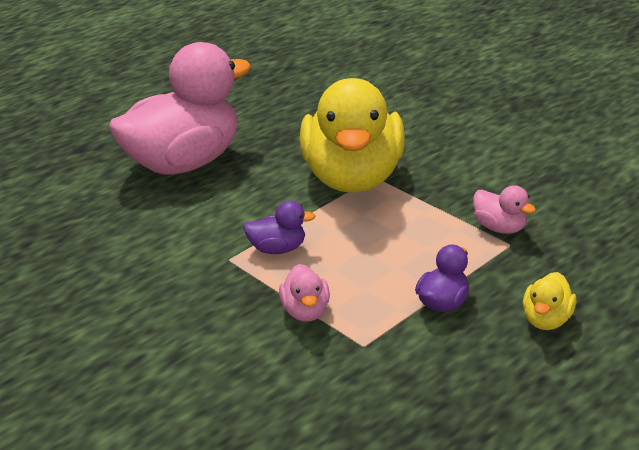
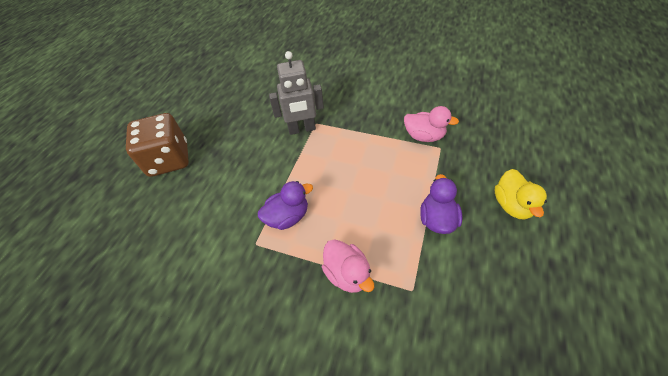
camera: 25 degrees left, 20 degrees up
(184, 163) = (169, 160): pink duck -> brown dice
(353, 178) = (302, 129): yellow duck -> grey robot

